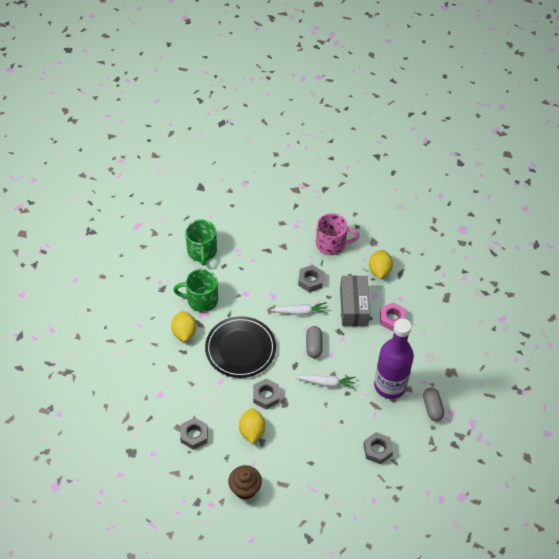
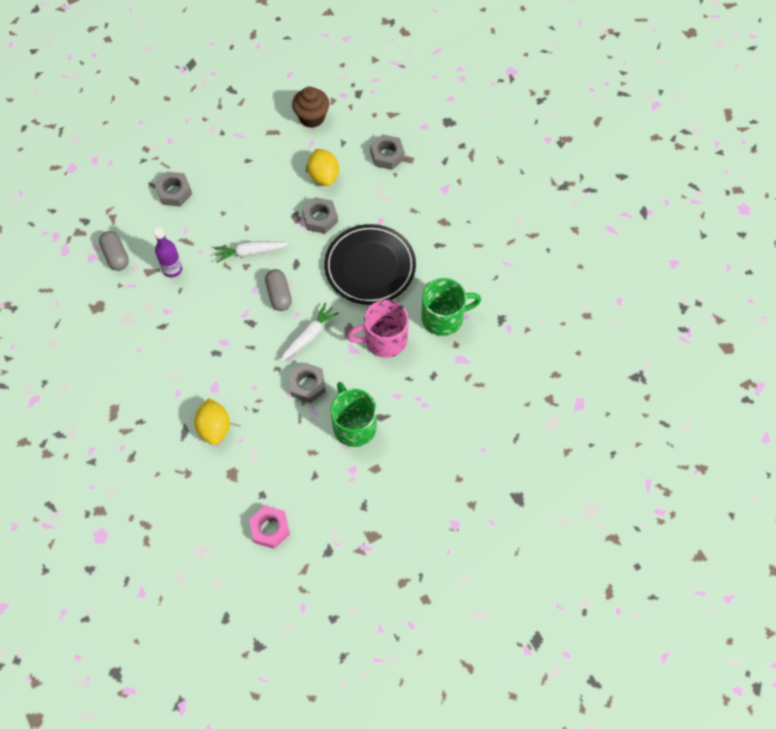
camera: 165 degrees right, 10 degrees up
(184, 332) = (447, 269): yellow lemon -> none
(202, 251) = (471, 388): green mug -> green mug (354, 425)
(300, 312) = (309, 336): white carrot -> white carrot turned 150 degrees clockwise
(331, 244) = (292, 452): pink mug -> pink mug (384, 339)
(354, 307) = (239, 362): grey box -> none
(390, 386) = (172, 269): purple bottle -> purple bottle, size x0.49
(392, 319) = (184, 359): pink nut -> pink nut (270, 529)

